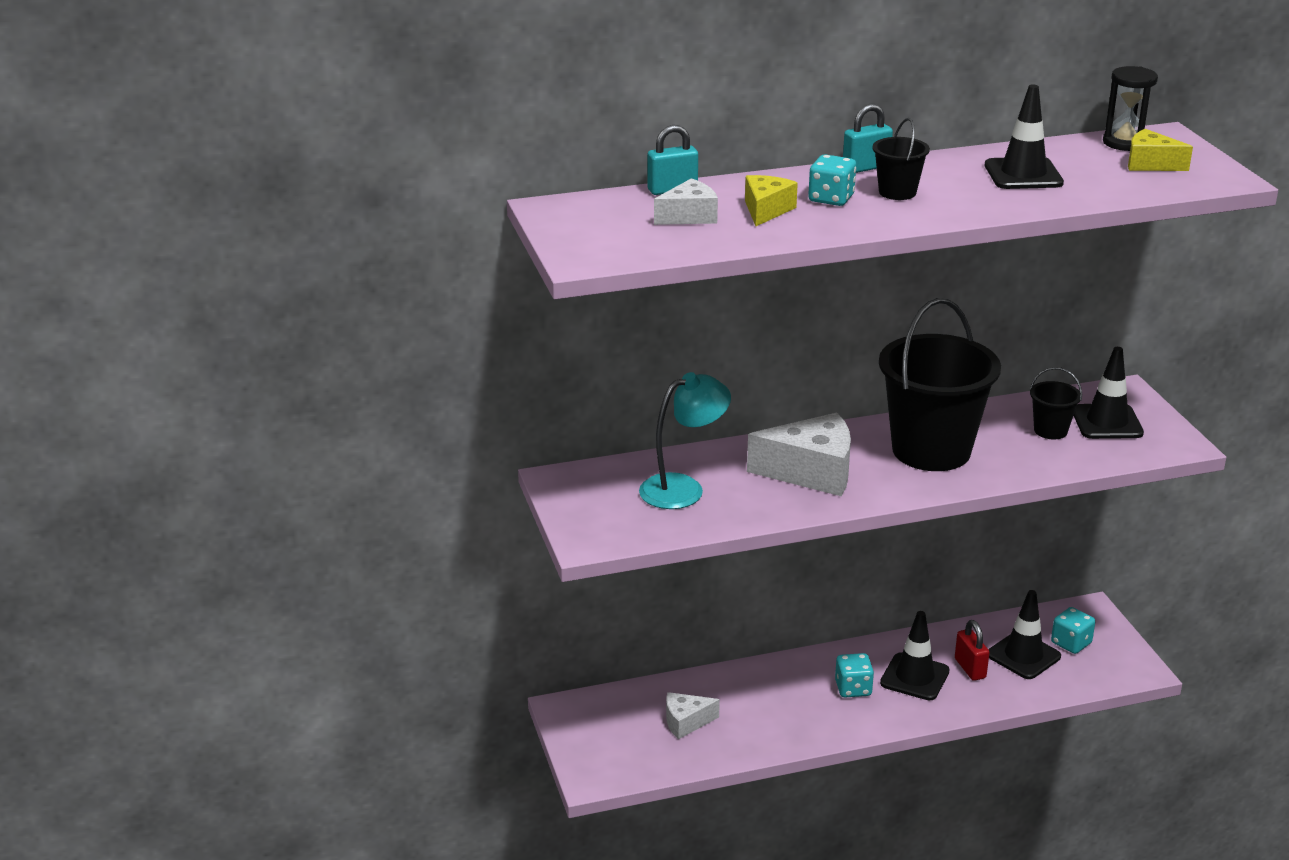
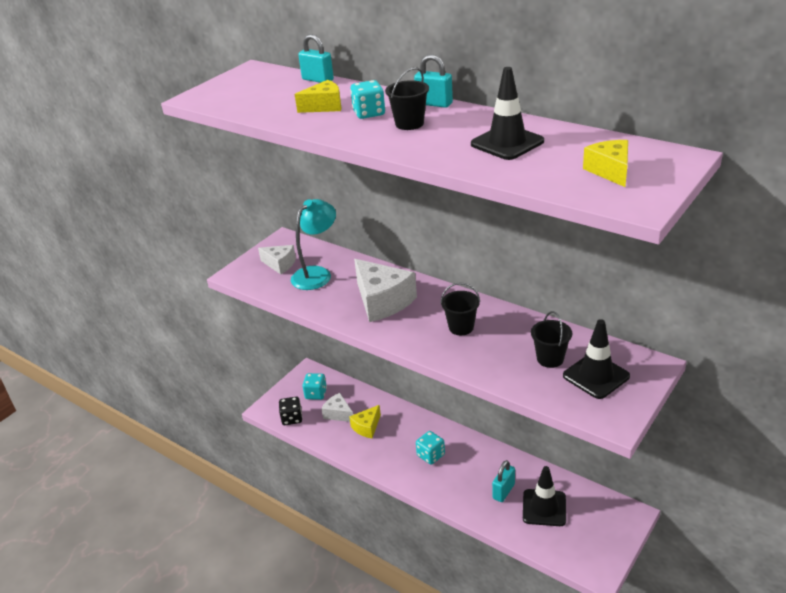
camera: 55 degrees right, 5 degrees up
(642, 765) = (292, 418): none -> black dice
(683, 488) = (317, 274): turquoise lamp -> turquoise lamp turned 75 degrees counterclockwise
(689, 216) = (287, 95): white cheese -> white cheese (280, 264)
(742, 712) = (367, 427): none -> yellow cheese
(914, 677) = (468, 473): black traffic cone -> none
(931, 450) = (461, 327): black bucket -> black bucket, size x0.43
(970, 668) = (503, 491): red padlock -> turquoise padlock
(1071, 643) = (584, 523): turquoise dice -> turquoise dice (316, 394)
(1125, 143) = (633, 150): black hourglass -> none

